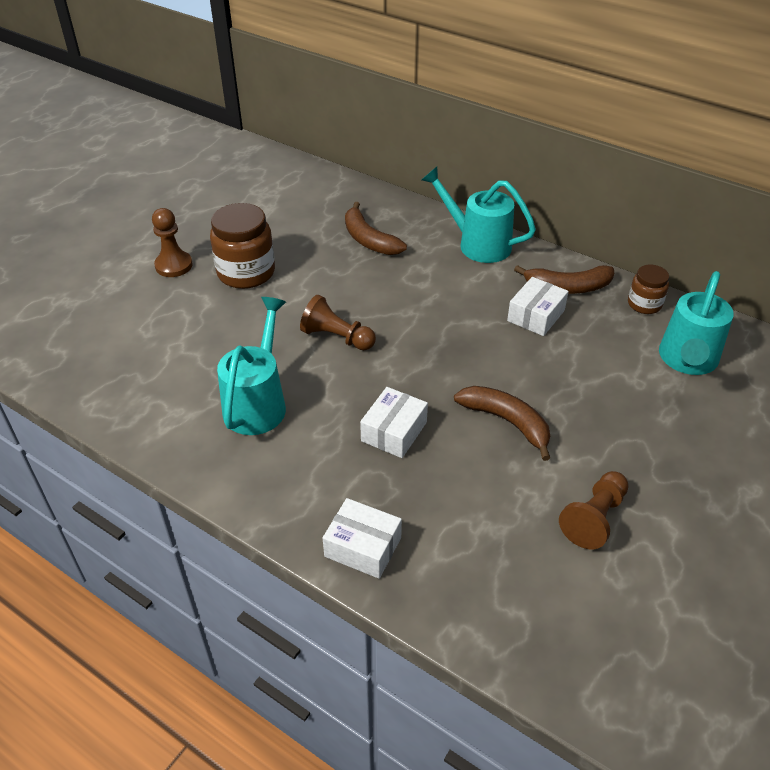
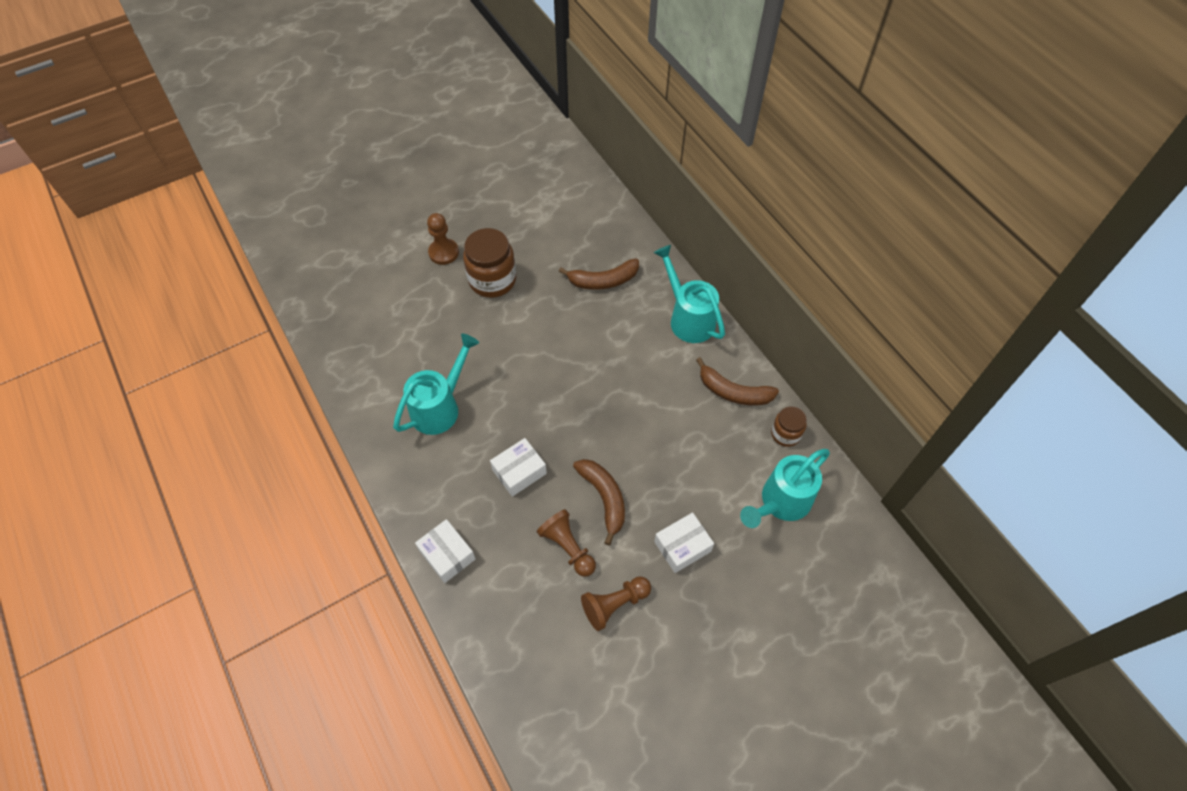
camera: 25 degrees right, 15 degrees up
(337, 337) = (525, 370): brown pawn -> brown pawn (568, 547)
(369, 240) = (603, 281): brown banana -> brown banana turned 90 degrees counterclockwise
(536, 316) = (689, 410): white box -> white box (682, 546)

